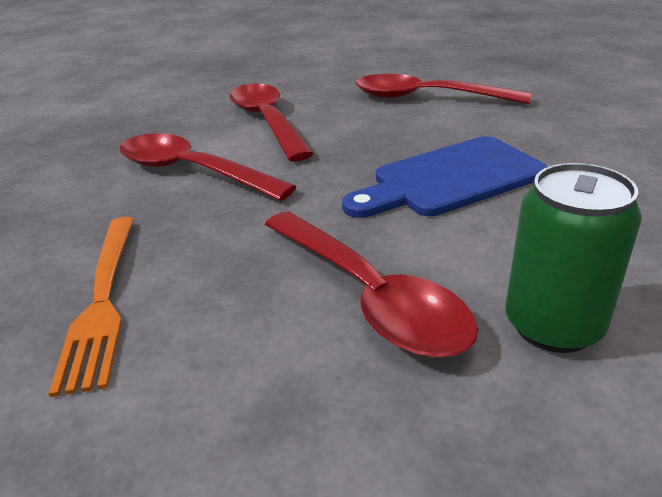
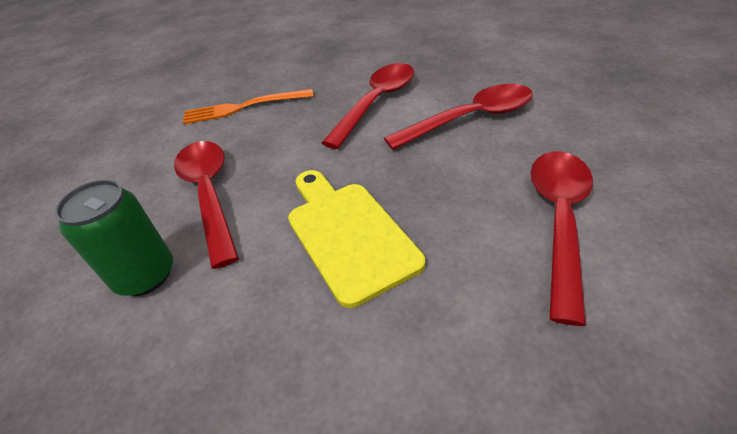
camera: 90 degrees right, 10 degrees up
(369, 295) = (209, 194): red spoon -> red spoon turned 105 degrees clockwise
(450, 179) = (348, 234): blue cutting board -> yellow cutting board

